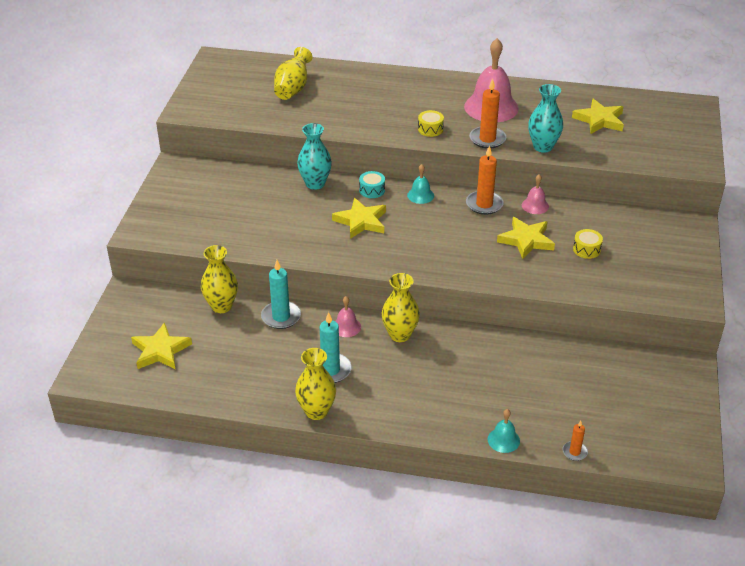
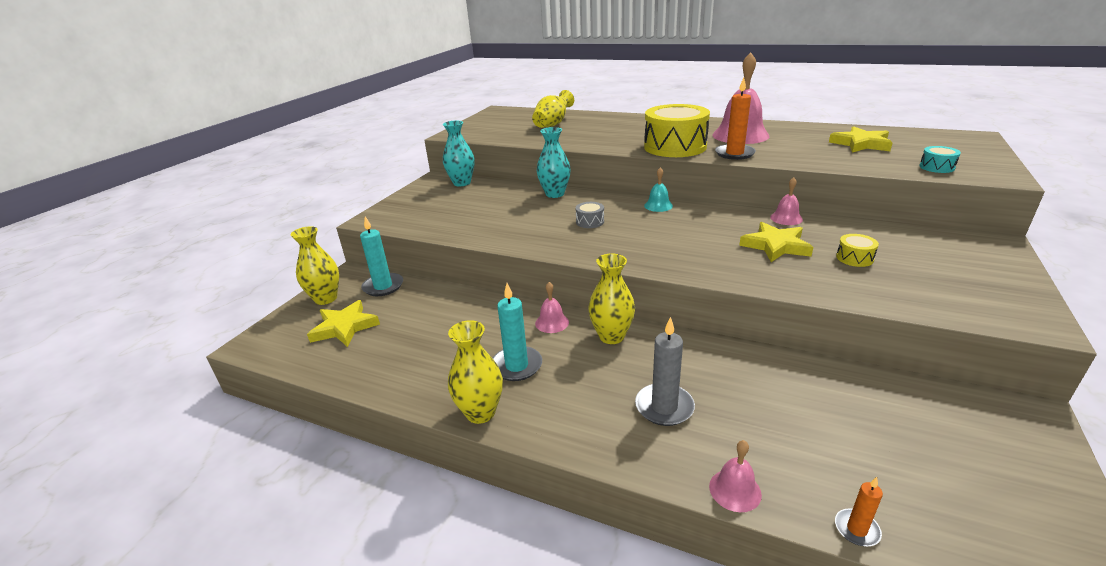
camera: 15 degrees right, 10 degrees down
(221, 306) = (429, 293): yellow vase -> yellow vase (326, 298)
(281, 317) = (485, 307): turquoise candle -> turquoise candle (383, 286)
(361, 221) = (590, 222): yellow star -> grey drum
(372, 190) = (609, 200): turquoise drum -> turquoise drum (936, 167)
(430, 129) = (675, 147): yellow drum -> yellow drum, size x2.39
(451, 390) = (664, 407): none -> grey candle
(484, 204) = (727, 215): orange candle -> none
(503, 440) = (735, 490): turquoise bell -> pink bell
(543, 147) = (797, 159): turquoise vase -> turquoise vase (462, 183)

